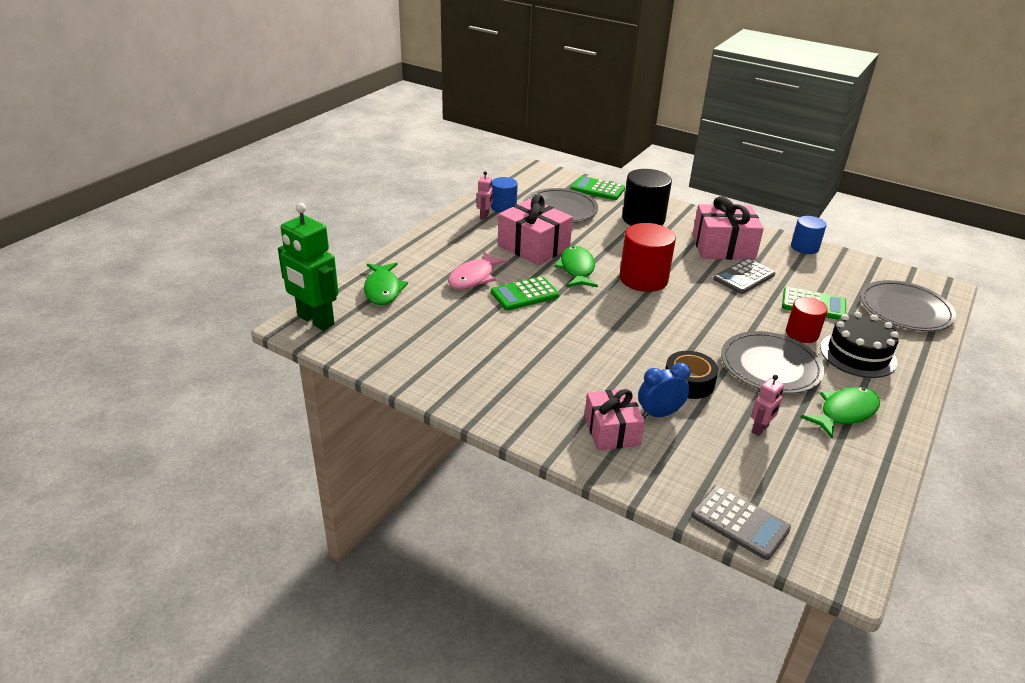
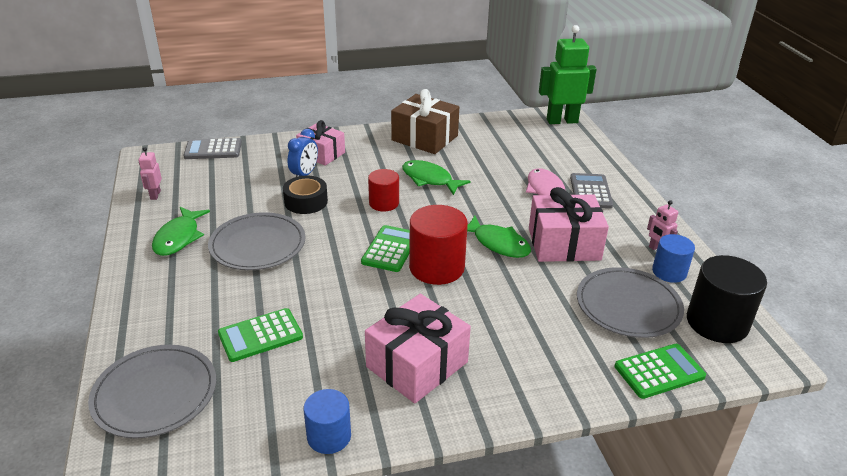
camera: 135 degrees right, 0 degrees up
(383, 290) = (573, 153): green fish -> green fish (429, 179)
(476, 383) = (425, 138): none -> brown gift
(525, 294) = (493, 200): green calculator -> green calculator (390, 249)
(643, 219) = (543, 352): black cylinder -> black cylinder (717, 322)
(744, 277) = (355, 330): grey calculator -> grey calculator (590, 191)
(760, 429) = (233, 197): pink robot -> pink robot (155, 195)
(802, 333) = (251, 291): red cylinder -> red cylinder (384, 203)
(858, 354) = (188, 297): black cake -> none

